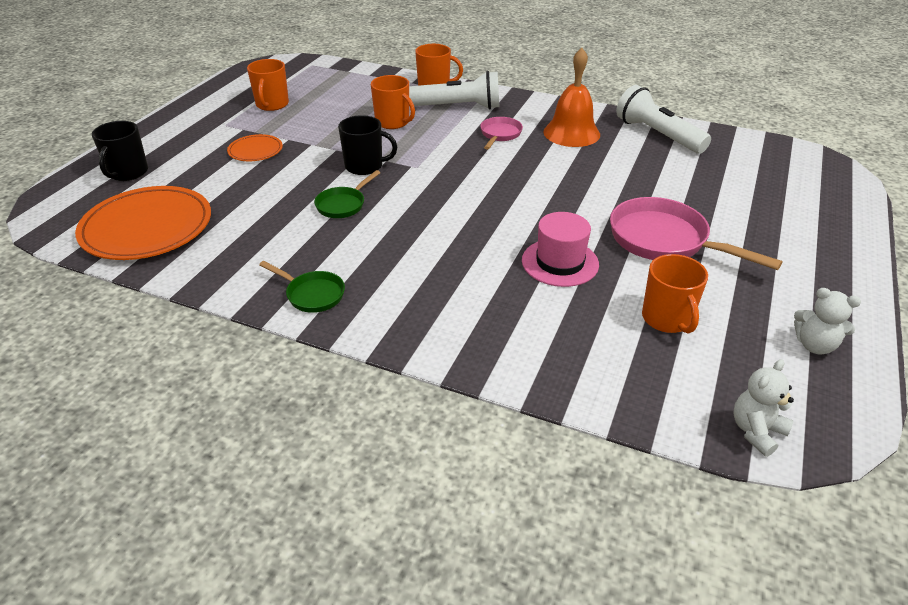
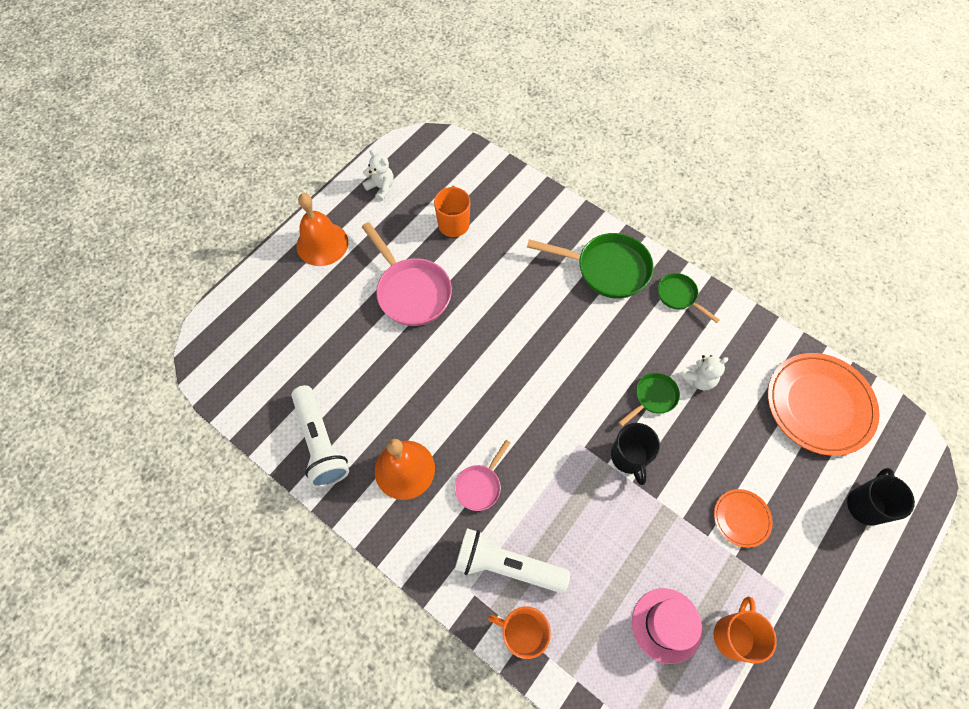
camera: 165 degrees left, 25 degrees up
(365, 166) = (629, 457): black mug -> black mug turned 120 degrees counterclockwise
(393, 122) = (589, 545): orange mug -> none
(420, 306) = (606, 269): none -> green pan
(560, 262) = (498, 287): pink hat -> pink hat (666, 625)
(756, 431) = (452, 150): white teddy bear -> white teddy bear (698, 379)
(819, 265) = (322, 244): none -> orange bell

